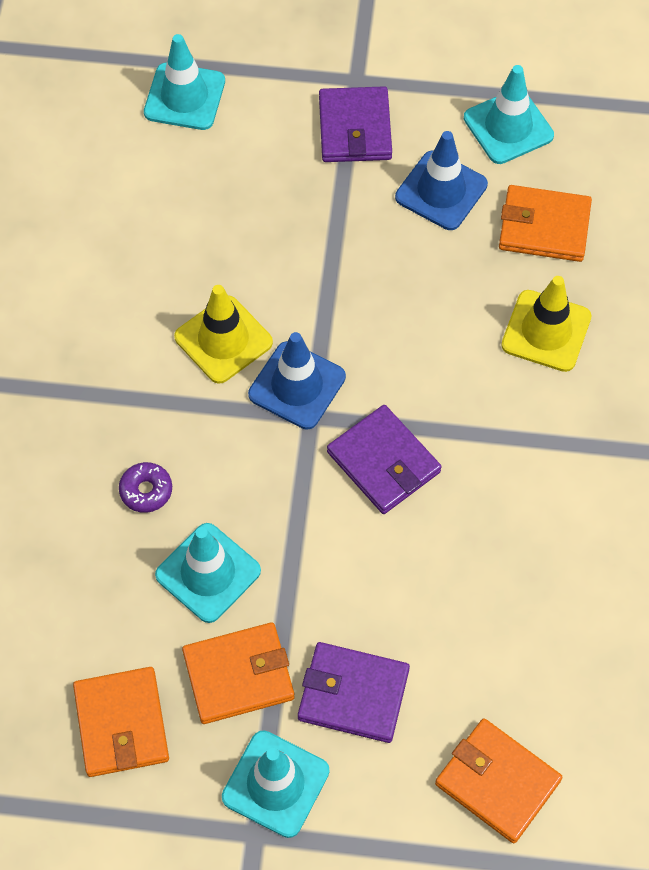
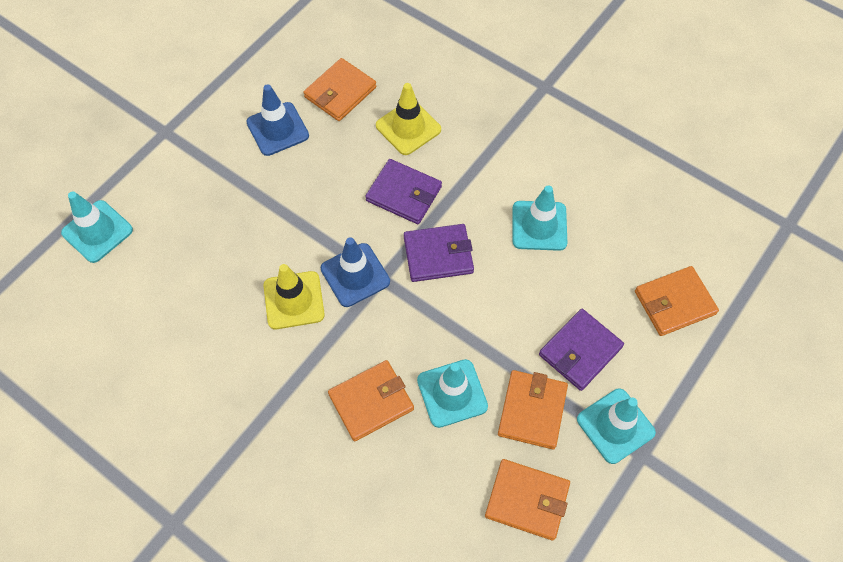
camera: 60 degrees left, 0 degrees up
(146, 491) = (371, 402): purple donut -> orange wallet
(355, 128) = (199, 150): purple wallet -> purple wallet (404, 194)
(508, 127) = (261, 73): turquoise traffic cone -> turquoise traffic cone (539, 226)

